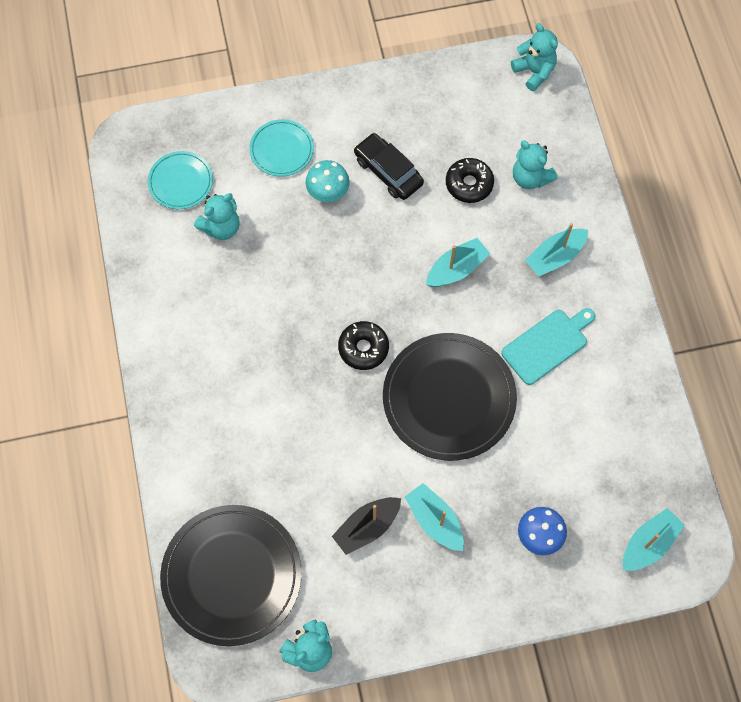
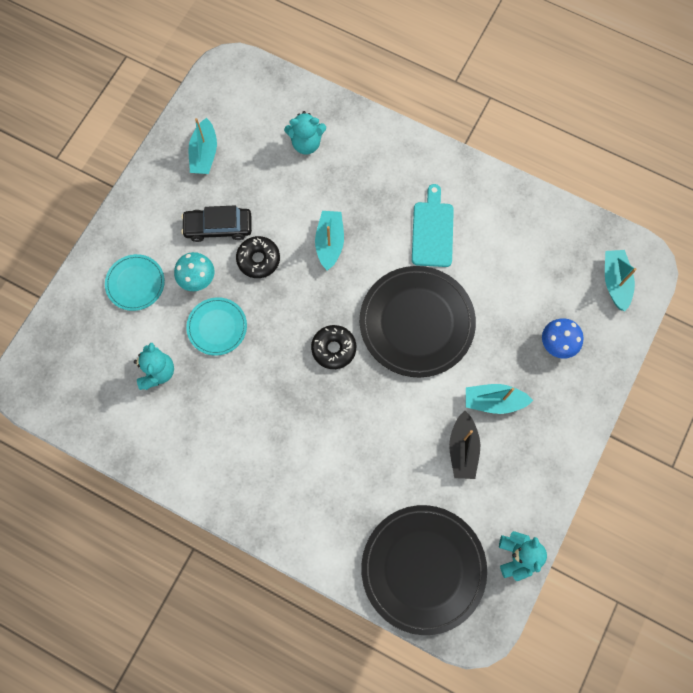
camera: 50 degrees left, 5 degrees up
(180, 182) = (95, 372): turquoise plate -> turquoise plate (217, 327)
(469, 184) = (275, 184): black donut -> black donut (258, 259)
(534, 71) = (232, 77): turquoise teddy bear -> none
(555, 257) = (376, 175): turquoise boat -> turquoise boat (204, 154)

